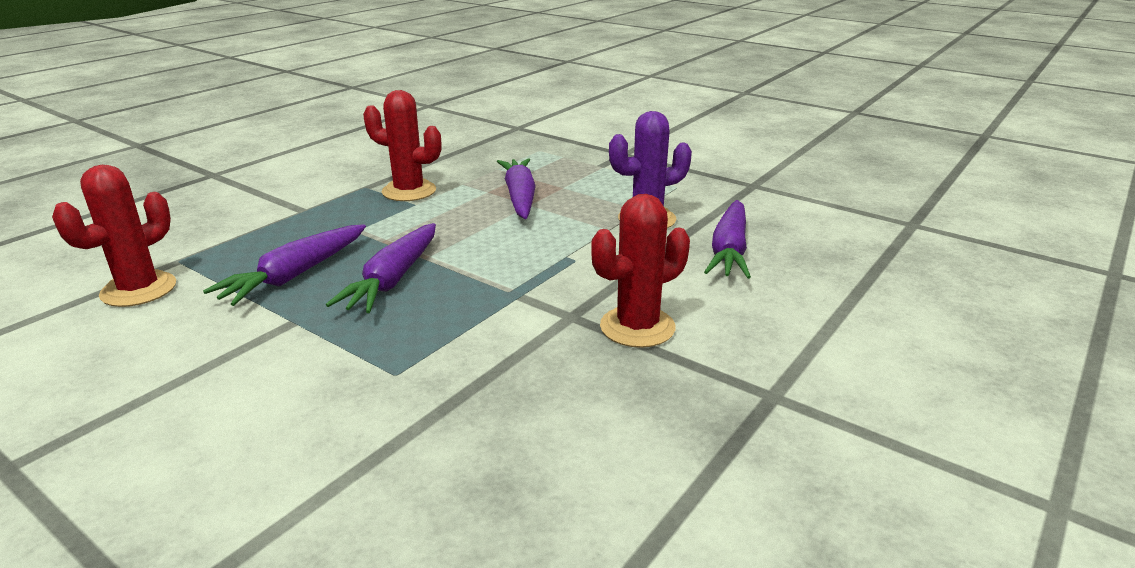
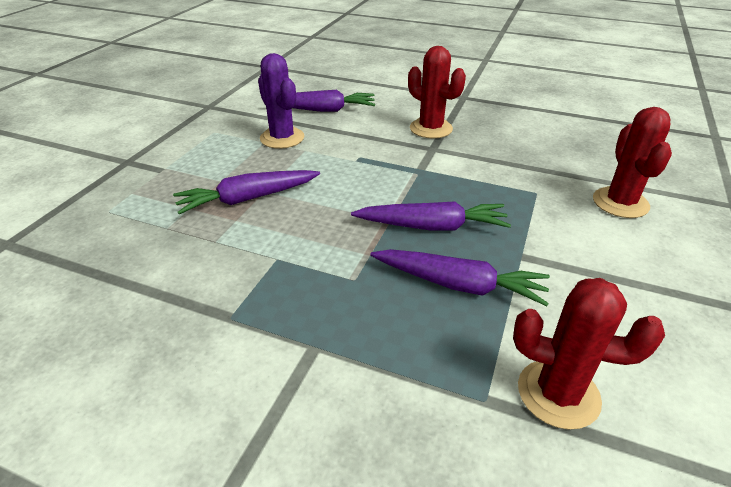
camera: 105 degrees left, 10 degrees up
(409, 191) = (241, 274): red cactus -> red cactus (620, 203)

